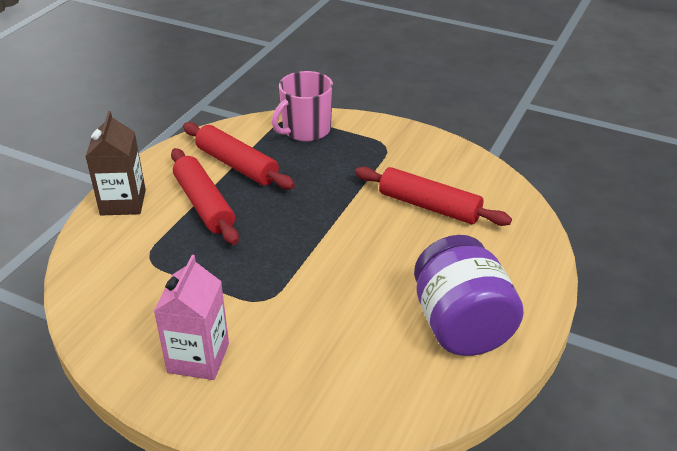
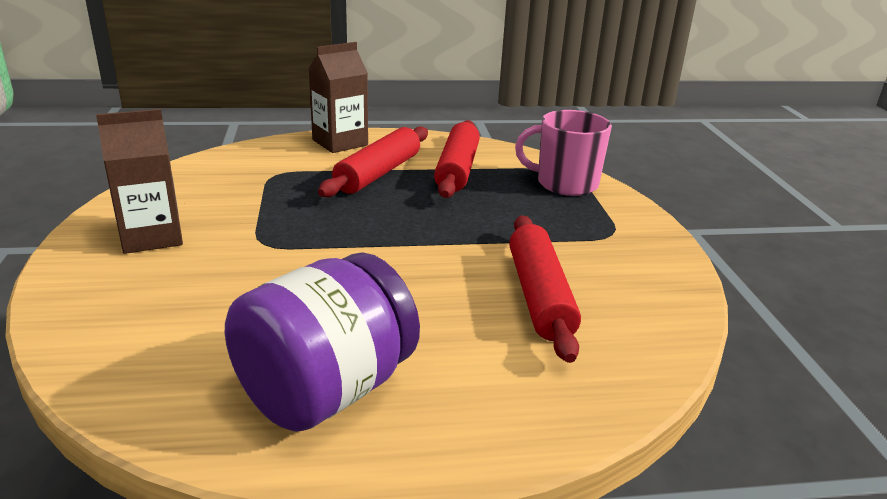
camera: 55 degrees right, 10 degrees down
(198, 358) = (151, 237): pink carton -> brown carton

